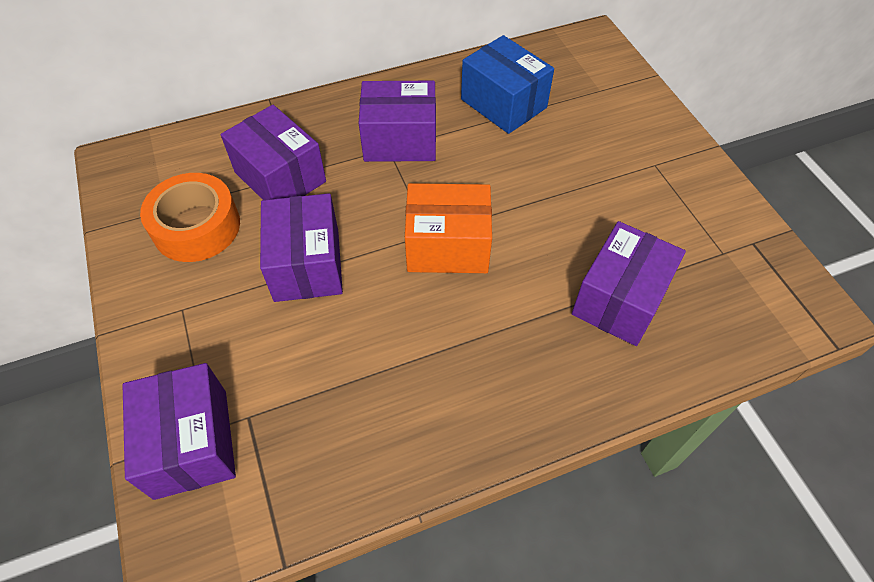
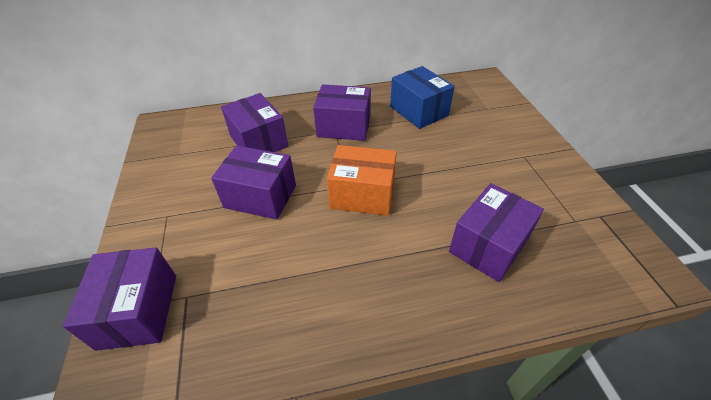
camera: 10 degrees right, 10 degrees down
(196, 227) = (195, 166): orange tape -> none
(307, 264) = (260, 196): purple box -> purple box turned 75 degrees counterclockwise

